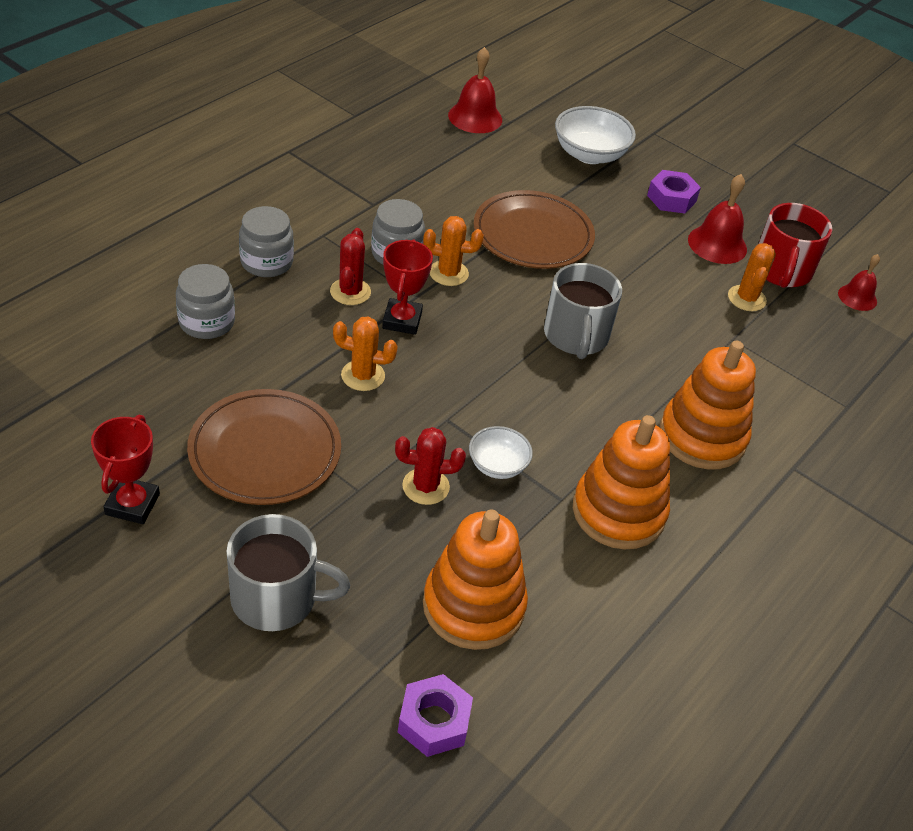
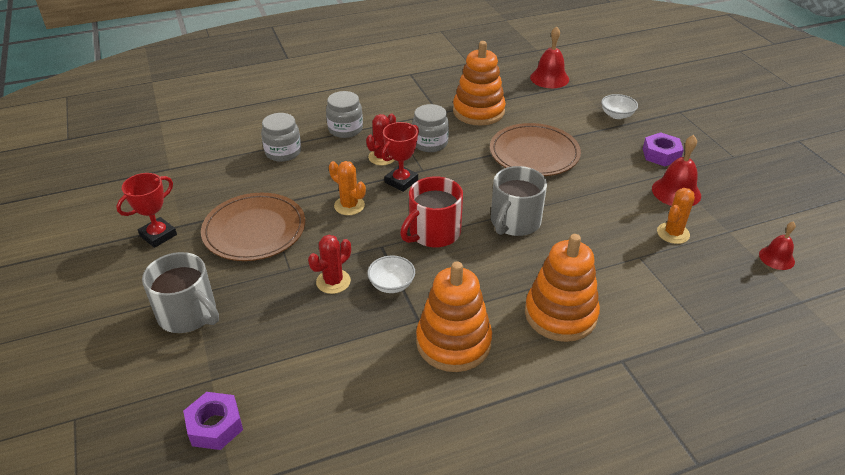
camera: 35 degrees right, 5 degrees down
(425, 486) = (333, 281): red cactus -> red cactus turned 75 degrees counterclockwise
(448, 273) = (455, 162): orange cactus -> none
(473, 606) = (302, 365): orange stacking toy -> orange stacking toy (478, 111)
(589, 154) = (617, 115): white bowl -> white bowl, size x0.60
(781, 271) = (719, 222): red mug -> red mug (433, 233)

